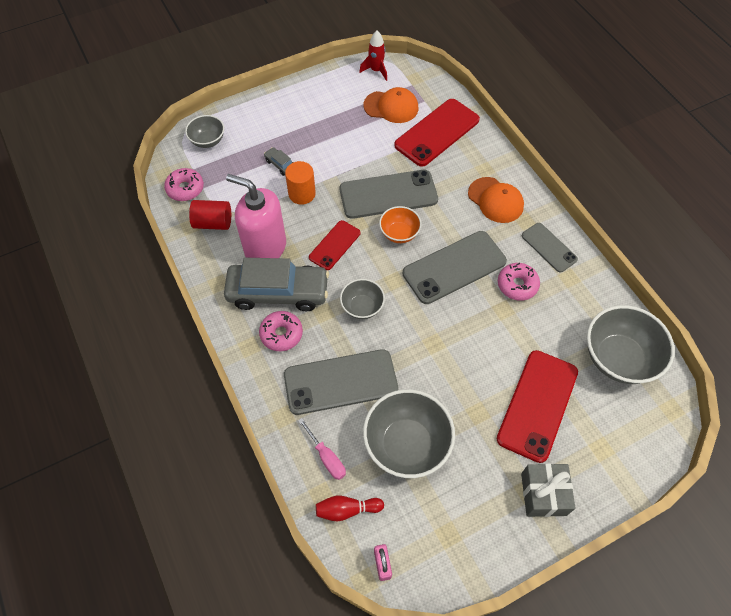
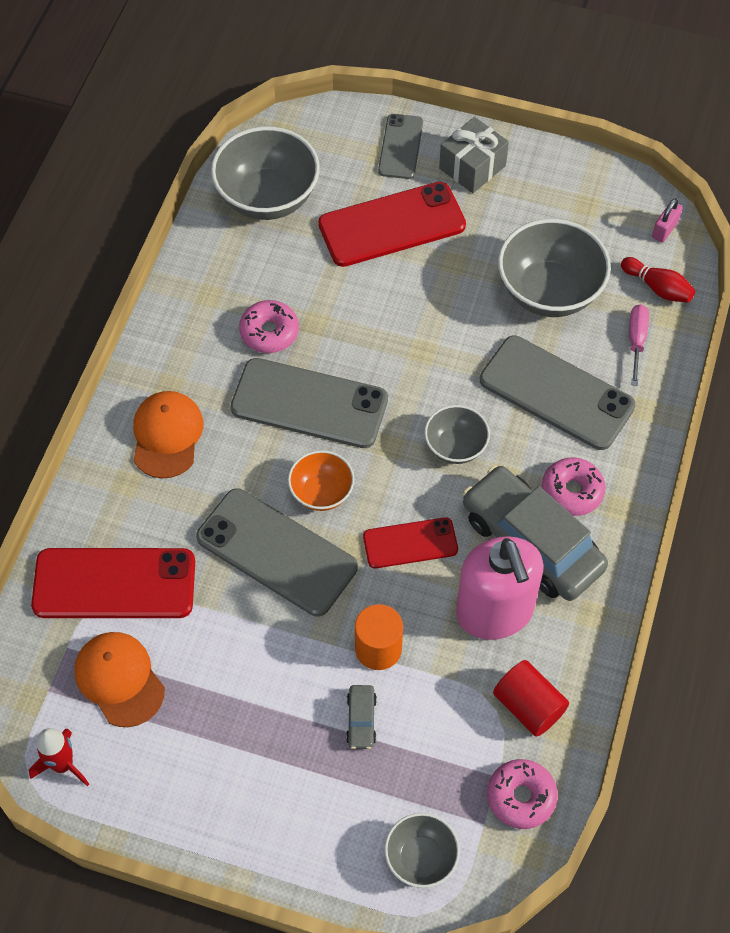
camera: 135 degrees left, 0 degrees up
(549, 247) = (185, 338): grey phone -> grey phone (400, 147)

